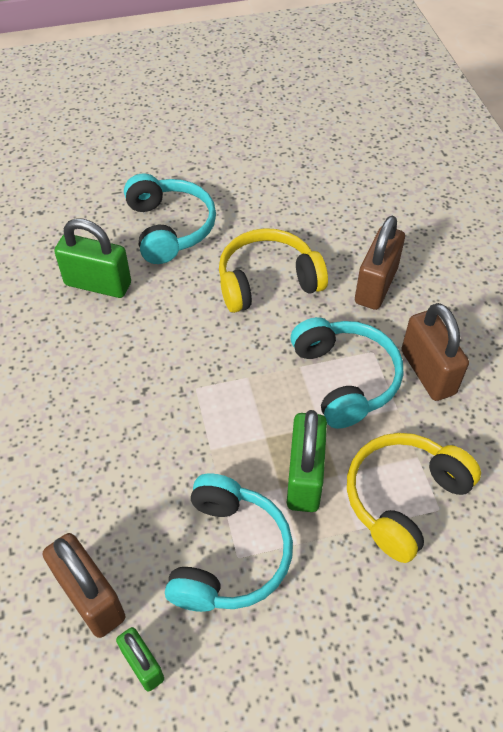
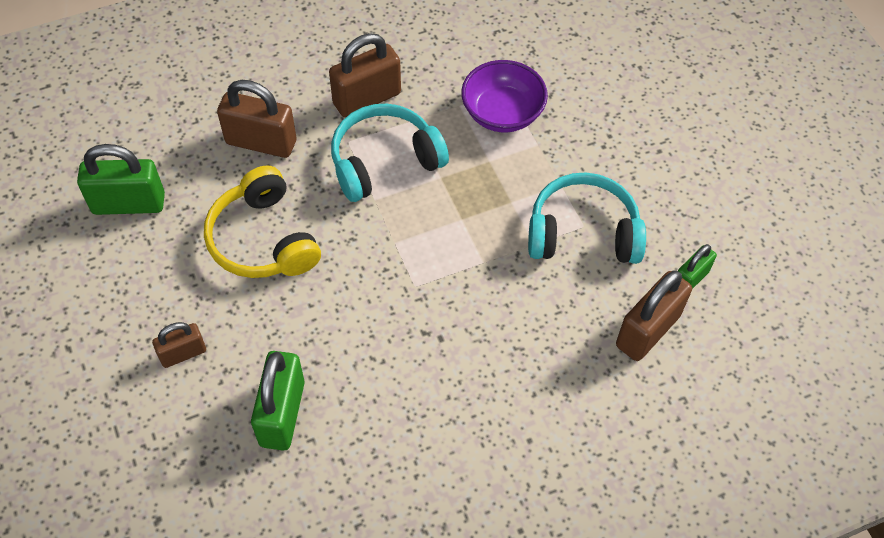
camera: 100 degrees left, 5 degrees up
(169, 228) = (183, 353): turquoise headphones -> brown padlock
(304, 477) = (497, 185): green padlock -> green padlock (129, 203)
(404, 499) = (502, 113): yellow headphones -> purple bowl

